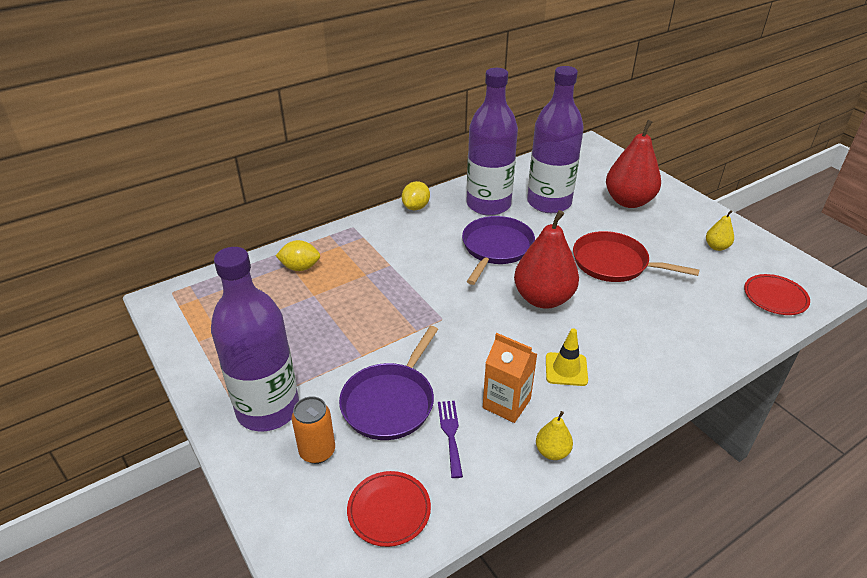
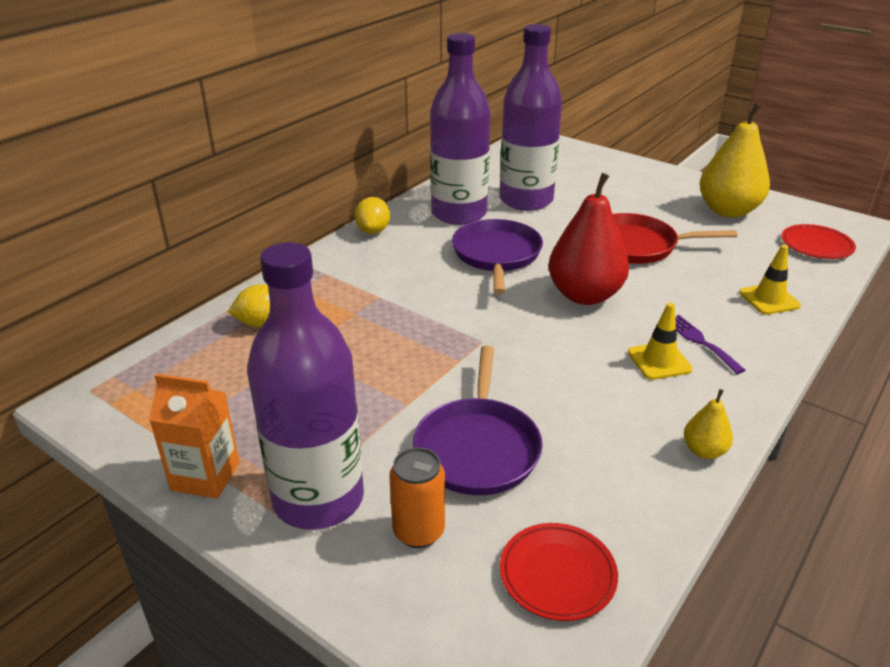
camera: 20 degrees left, 5 degrees down
(450, 434) = (575, 464): purple fork -> purple fork (700, 341)
(506, 403) = (618, 413): orange carton -> orange carton (205, 476)
(629, 201) = (610, 185): red pear -> none
(695, 338) = (769, 299): none -> yellow traffic cone
(716, 247) = (728, 211): yellow pear -> yellow pear, size x2.17

